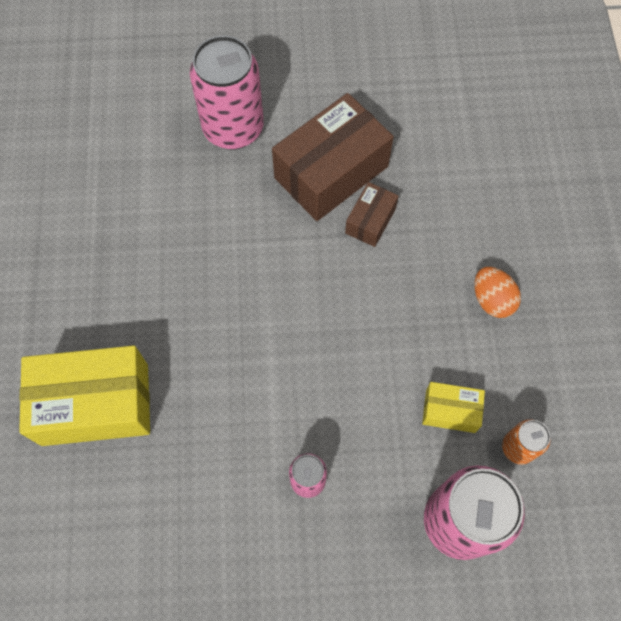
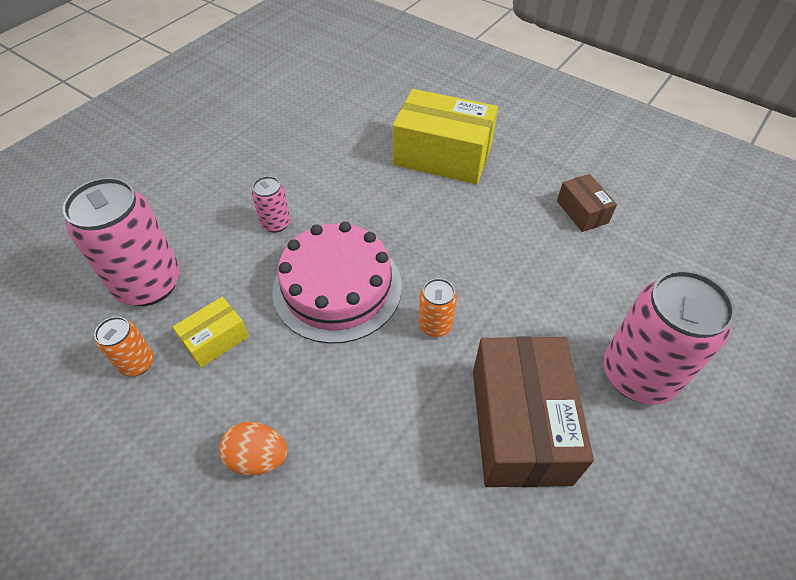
camera: 130 degrees right, 15 degrees down
(95, 404) = (442, 156): yellow box -> yellow box turned 75 degrees clockwise
(300, 270) = (435, 325): none -> orange can
(328, 365) = (337, 287): none -> pink cake
(370, 221) = (435, 417): brown box -> brown box (582, 212)

